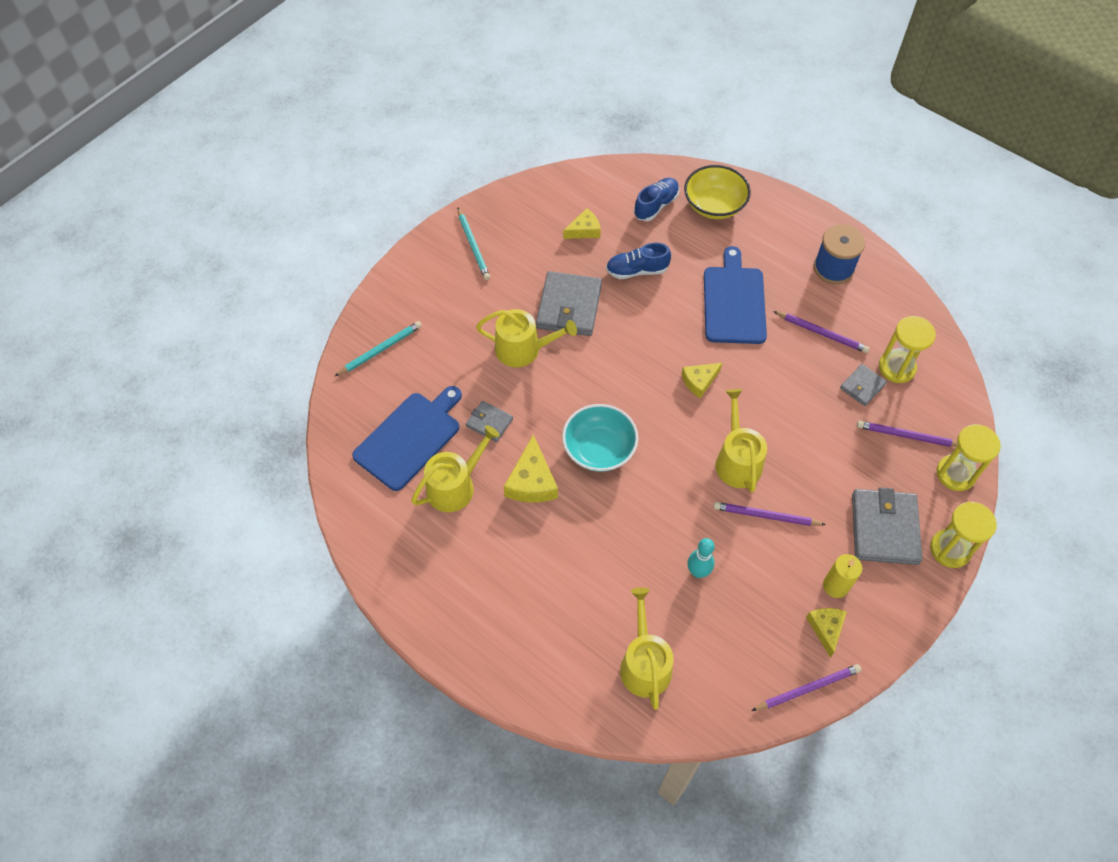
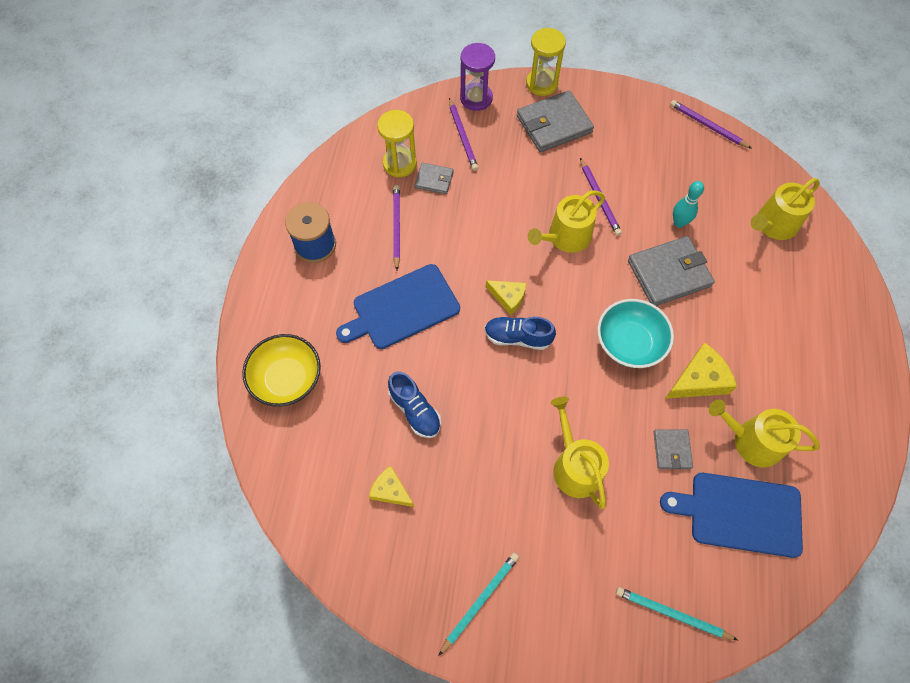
camera: 120 degrees left, 5 degrees up
(569, 306) = (497, 451): grey wallet -> grey wallet (669, 273)
(656, 205) = (317, 435): blue shoe -> blue shoe (517, 337)
(826, 628) = (657, 131): yellow cheese -> none
(835, 586) = (621, 137): yellow candle -> none
(955, 474) = (476, 98): yellow hourglass -> purple hourglass

